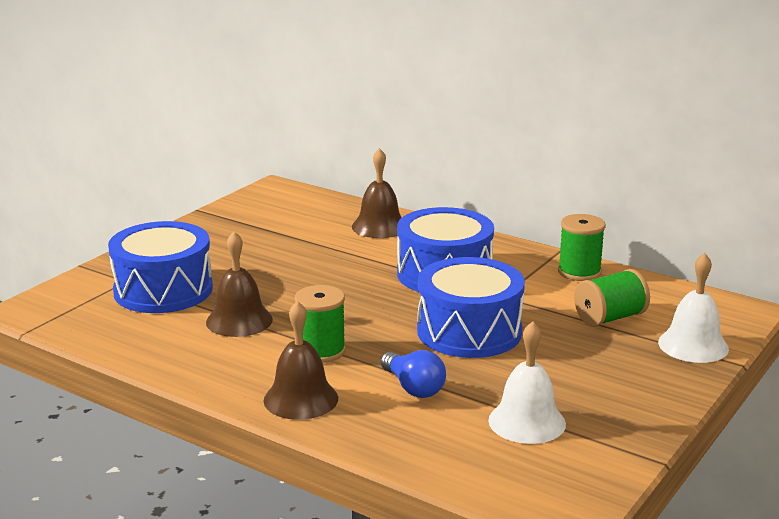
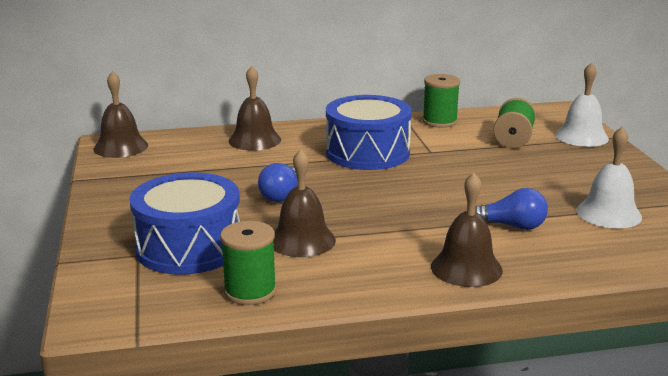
camera: 45 degrees left, 0 degrees up
(275, 194) = (120, 147): none -> brown bell
(301, 280) = (282, 195): none -> blue light bulb
(321, 351) = (405, 232): green spool -> green spool (250, 291)
(469, 331) = (462, 179): blue drum -> none

